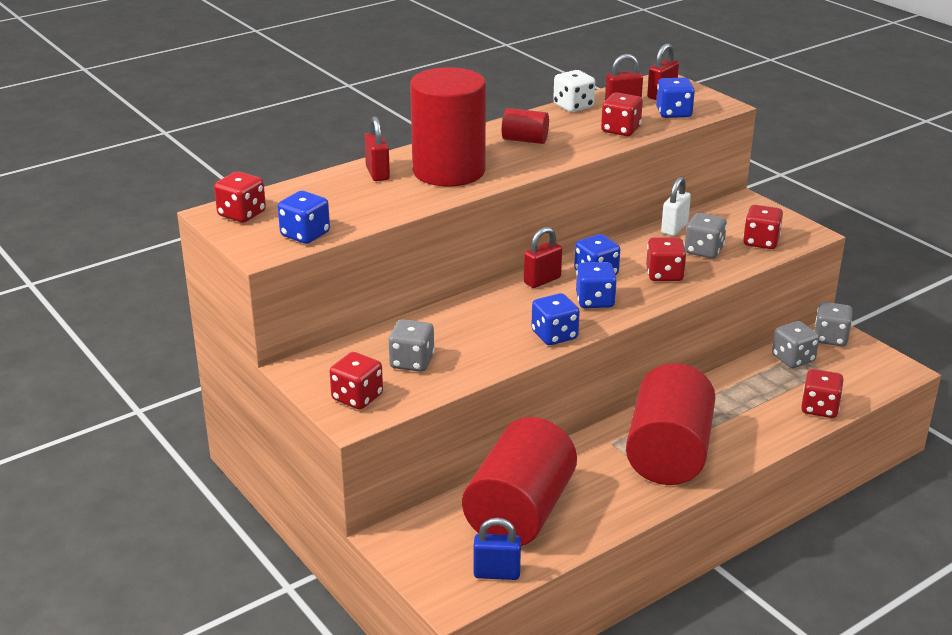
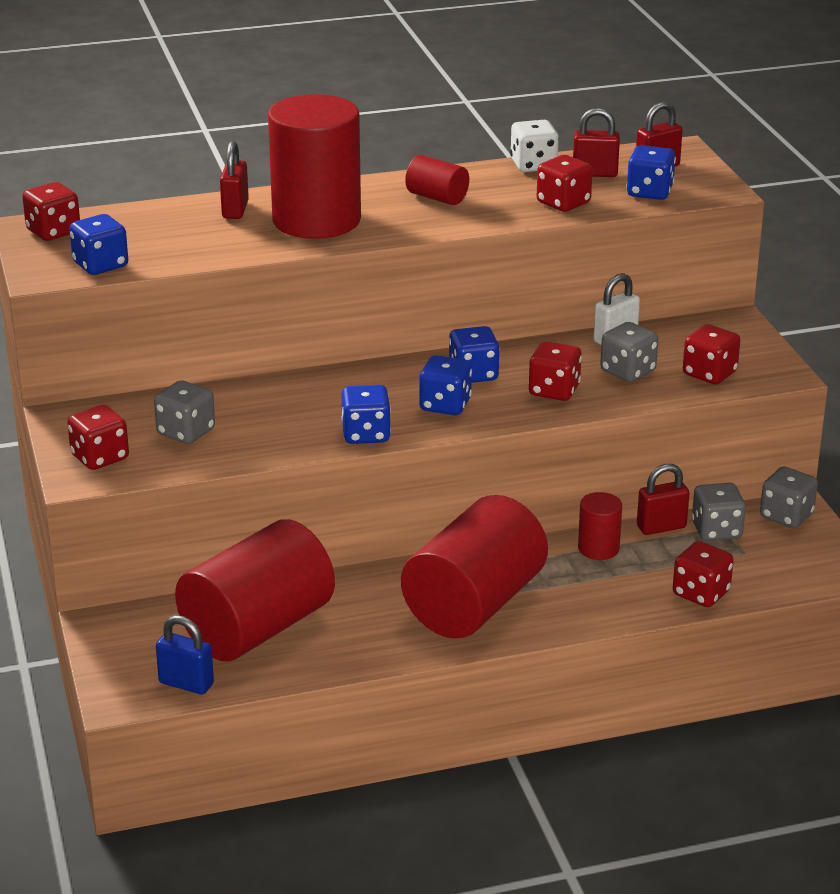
camera: 20 degrees right, 0 degrees up
(542, 280) = (403, 371): red padlock -> red padlock (661, 527)
(723, 390) = (598, 548): none -> red cylinder

